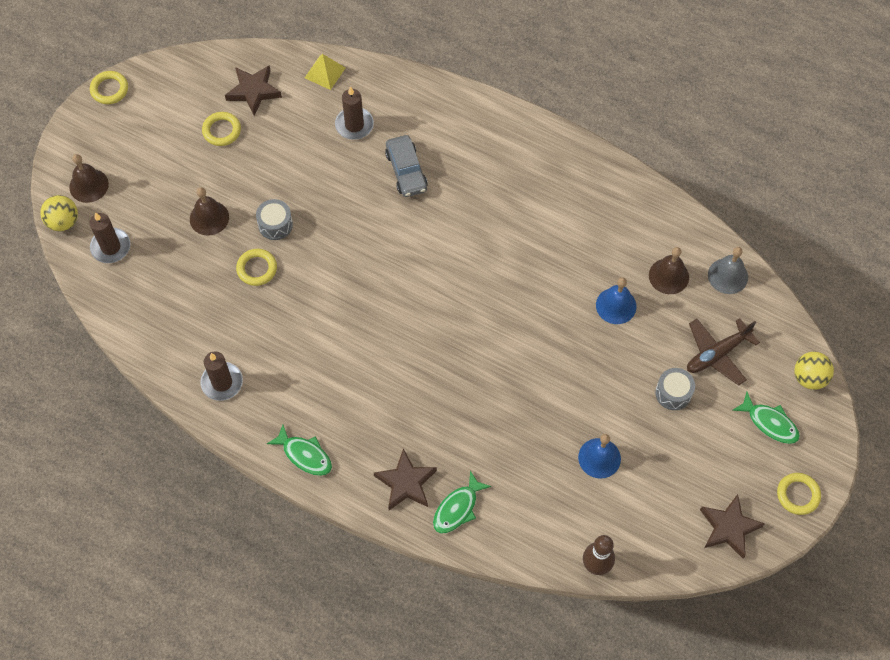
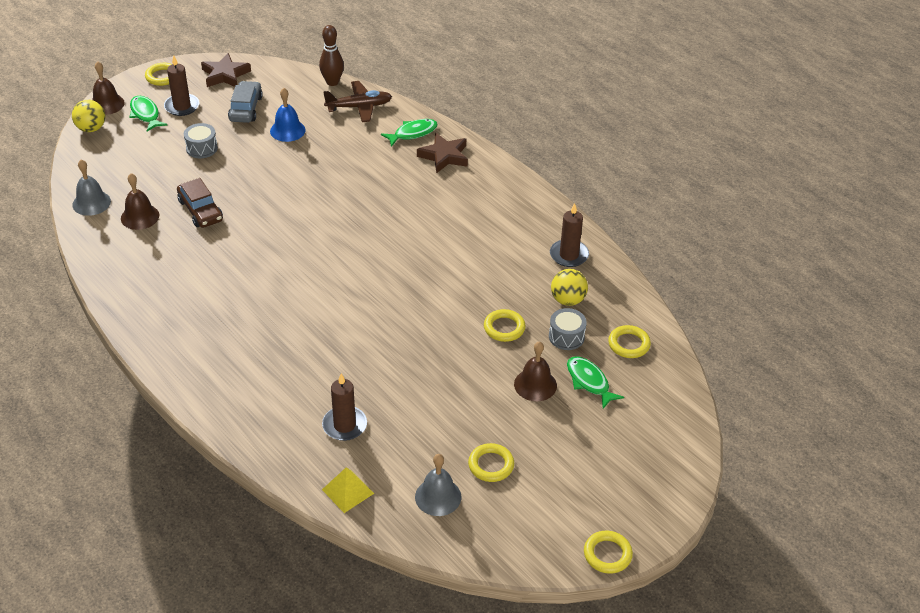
camera: 160 degrees left, 20 degrees down
(63, 222) = (690, 427): yellow ball -> yellow ball (568, 300)
(89, 185) = (655, 454): brown bell -> brown bell (106, 104)
(111, 247) = (645, 389): brown candle -> brown candle (182, 106)
(135, 291) = (629, 344): none -> yellow ring
(253, 91) = (438, 497): brown star -> grey bell
(275, 225) = (470, 359): grey drum -> grey drum (566, 337)
(305, 455) = (517, 192): green fish -> green fish (589, 382)
(406, 171) = (316, 366): grey car -> grey car (246, 108)
(616, 305) = (200, 210): blue bell -> brown car
(717, 354) = (147, 160): brown plane -> brown plane (359, 107)

